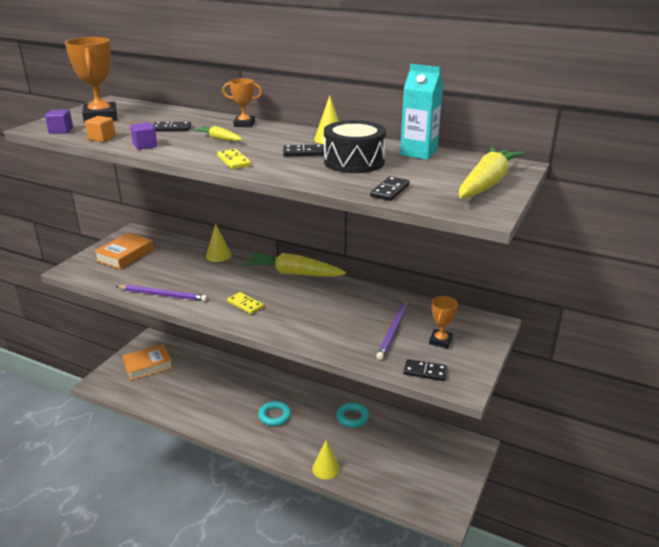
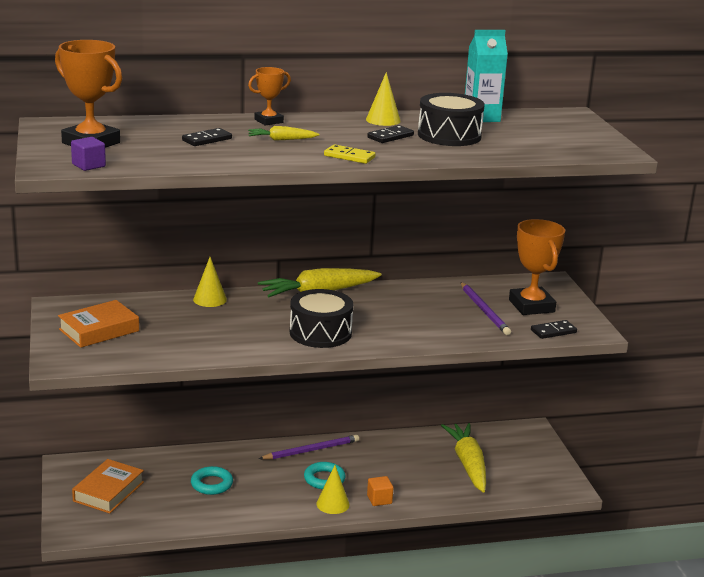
camera: 40 degrees left, 5 degrees down
(102, 138) = (160, 163): orange cube -> orange cube (379, 499)
(125, 255) = (99, 330): orange book -> orange book turned 60 degrees clockwise
(145, 145) = (226, 161): purple cube -> none
(163, 295) = (220, 351): purple pencil -> purple pencil (311, 450)
(245, 304) = (320, 333): yellow domino -> black drum
(326, 468) = (431, 499): yellow cone -> yellow cone (332, 504)
(352, 417) = (401, 450): turquoise ring -> turquoise ring (211, 484)
(390, 191) = (527, 152): black domino -> none
(440, 341) = (531, 306): orange trophy -> orange trophy, size x1.77
(486, 183) = (579, 132): yellow carrot -> yellow carrot (468, 464)

